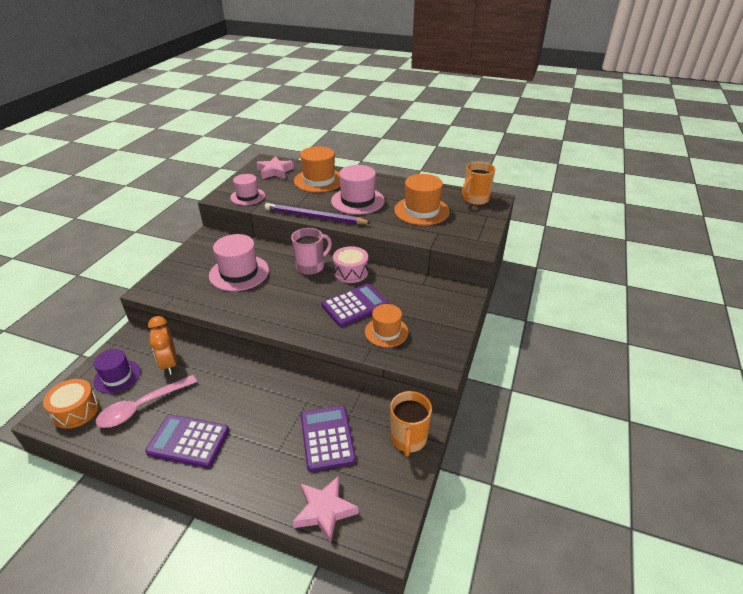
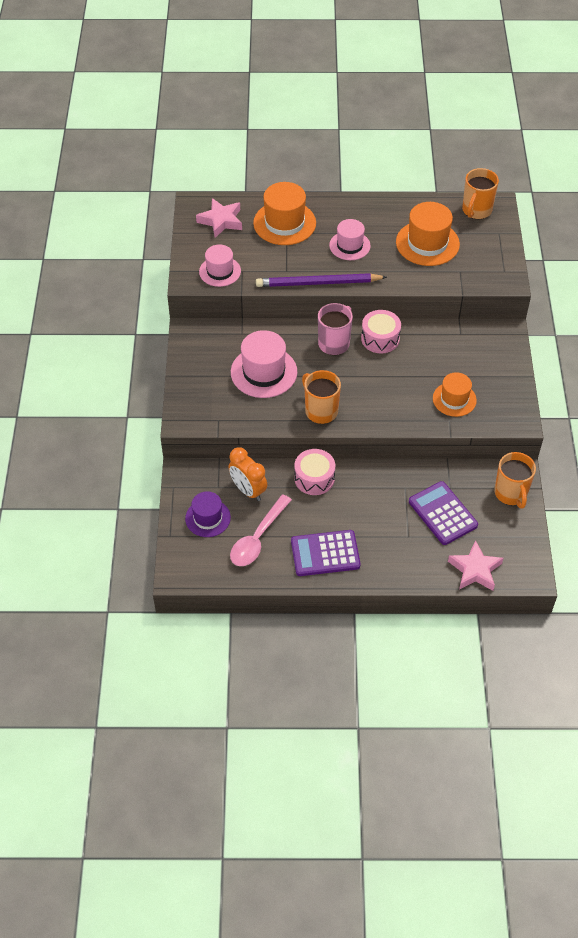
camera: 20 degrees left, 15 degrees up
(76, 410) = (199, 560): orange drum -> none
(232, 370) = (314, 478): none -> pink drum
(261, 311) = (320, 411): none -> orange mug
(355, 305) = (408, 378): purple calculator -> none
(357, 201) = (349, 245): pink hat -> pink hat, size x0.65

